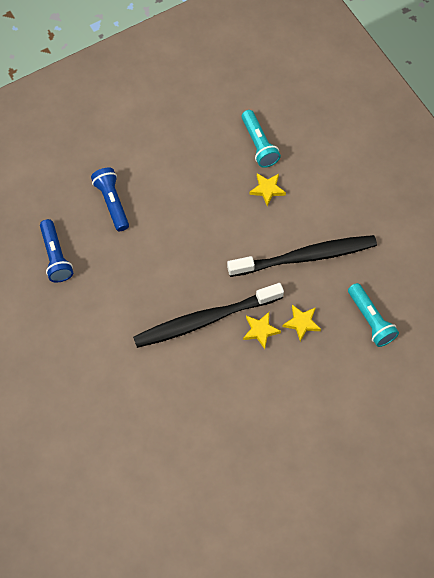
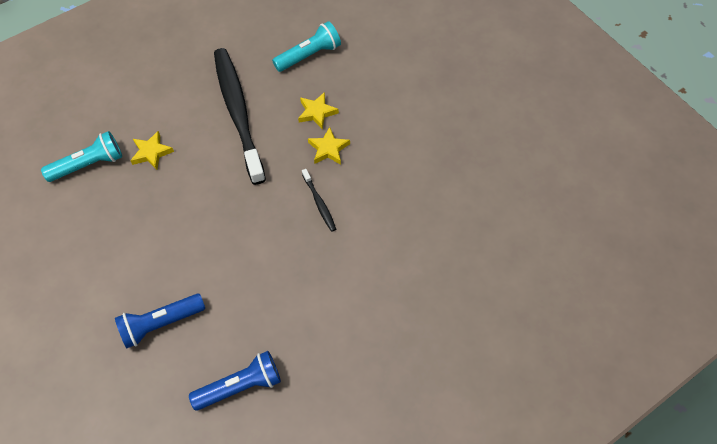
camera: 95 degrees left, 5 degrees down
(205, 319) = (319, 203): black toothbrush -> black toothbrush, size x0.41

